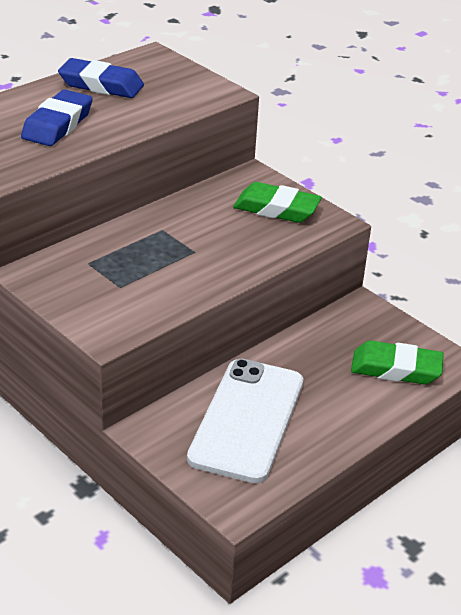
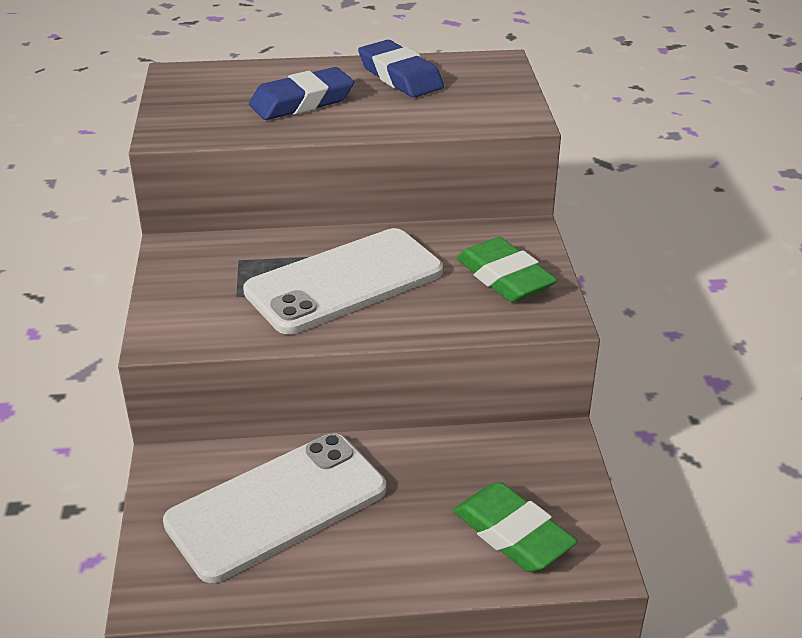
camera: 40 degrees right, 0 degrees up
(181, 249) = (344, 281): none -> white phone

